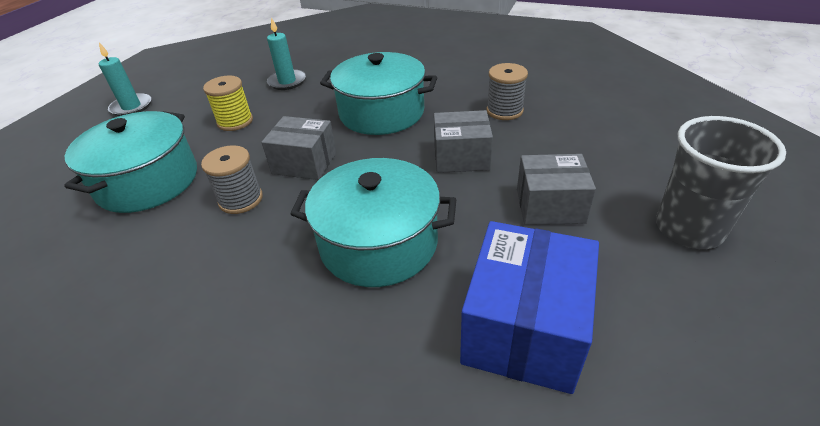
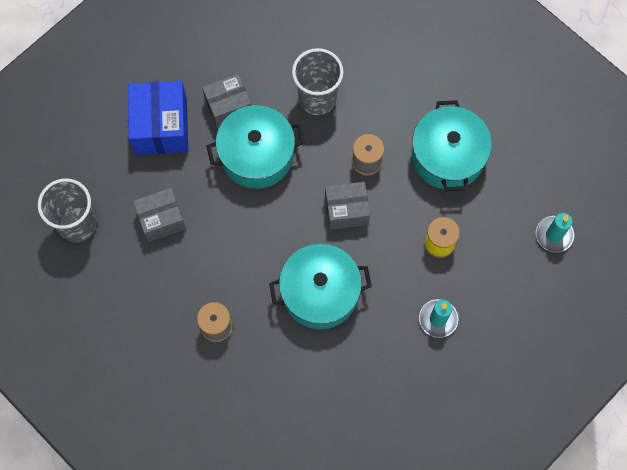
camera: 155 degrees right, 30 degrees up
(238, 291) = (317, 98): none -> grey cup
(461, 157) = (233, 252): grey box -> grey box (228, 107)

